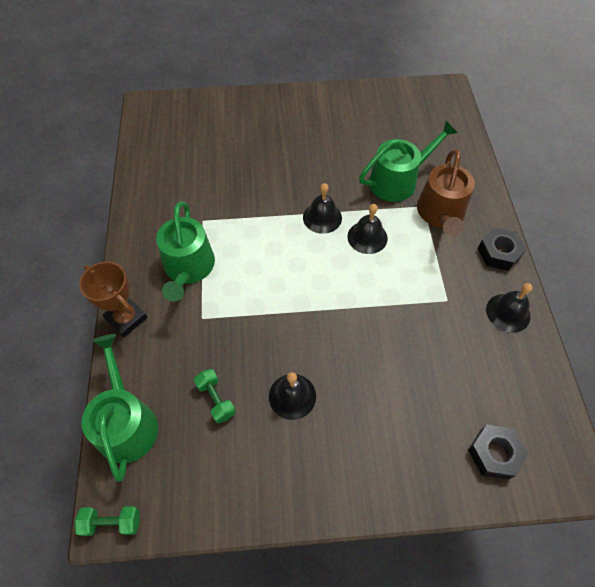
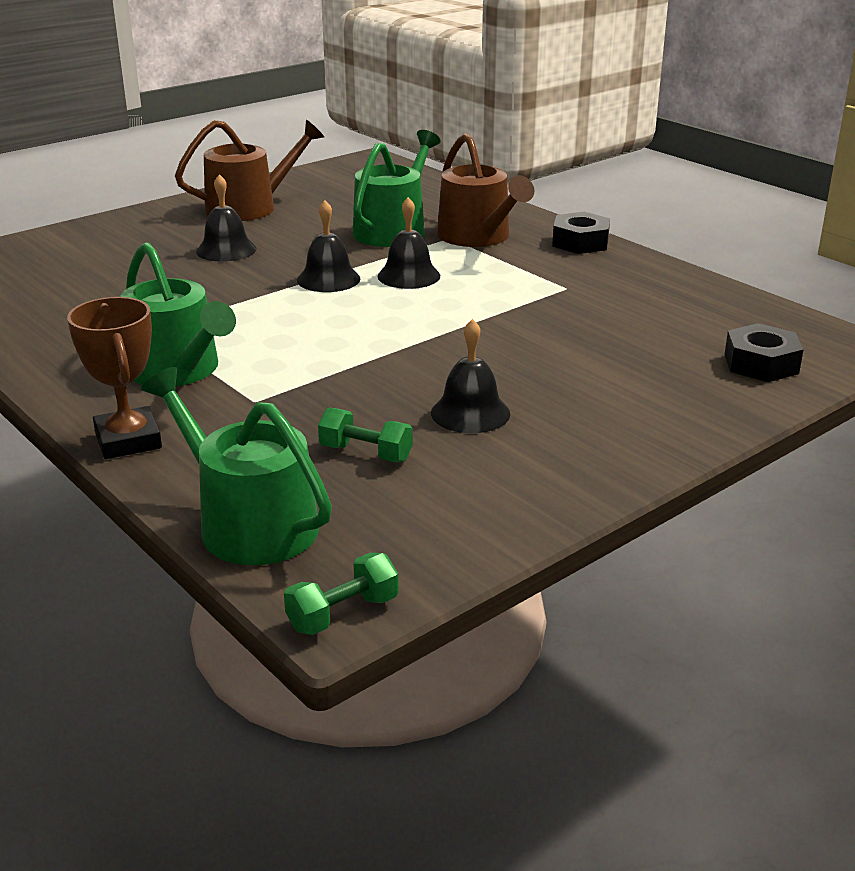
camera: 35 degrees left, 30 degrees down
(126, 318) = (128, 440): brown trophy -> brown trophy turned 60 degrees clockwise
(337, 115) = (249, 207): none -> brown watering can
(508, 312) = (644, 275): black bell -> black bell (226, 250)

